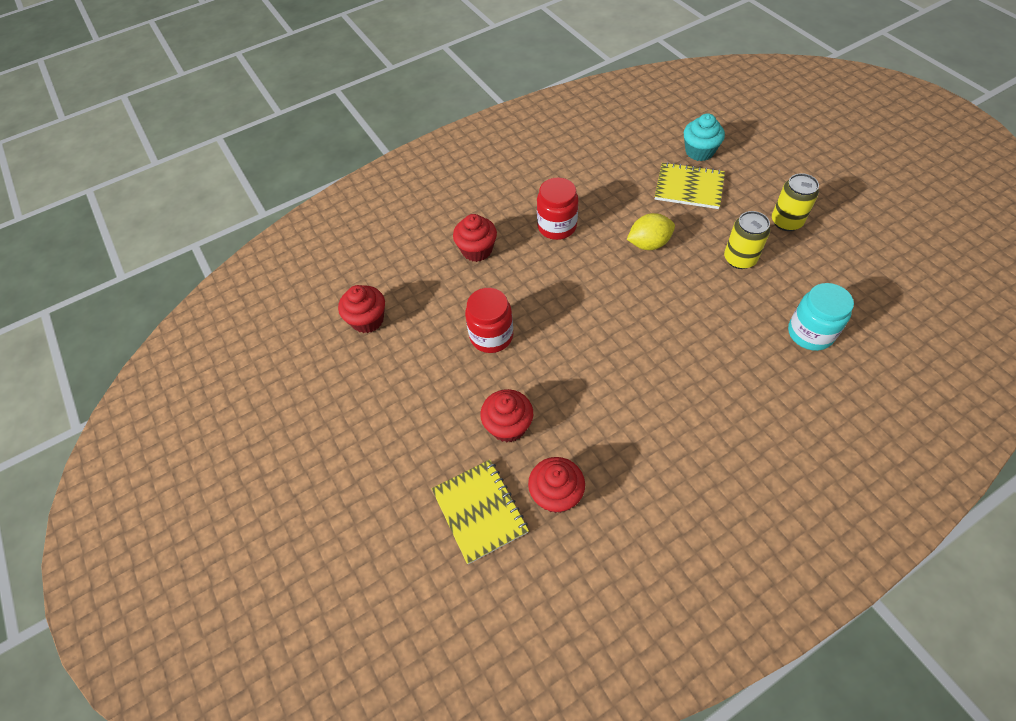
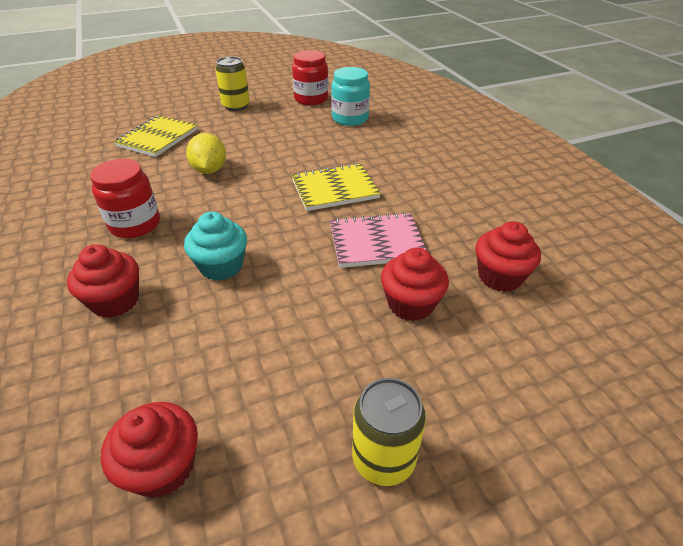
camera: 85 degrees left, 15 degrees down
(480, 511) = (527, 344): yellow notebook -> yellow notebook (334, 189)
(491, 336) = (272, 303): red jar -> red jar (311, 99)
(579, 392) = (376, 242): none -> pink notebook
(699, 151) = (118, 125): turquoise cupcake -> turquoise cupcake (221, 266)
(739, 259) = (260, 131): yellow can -> yellow can (383, 458)

